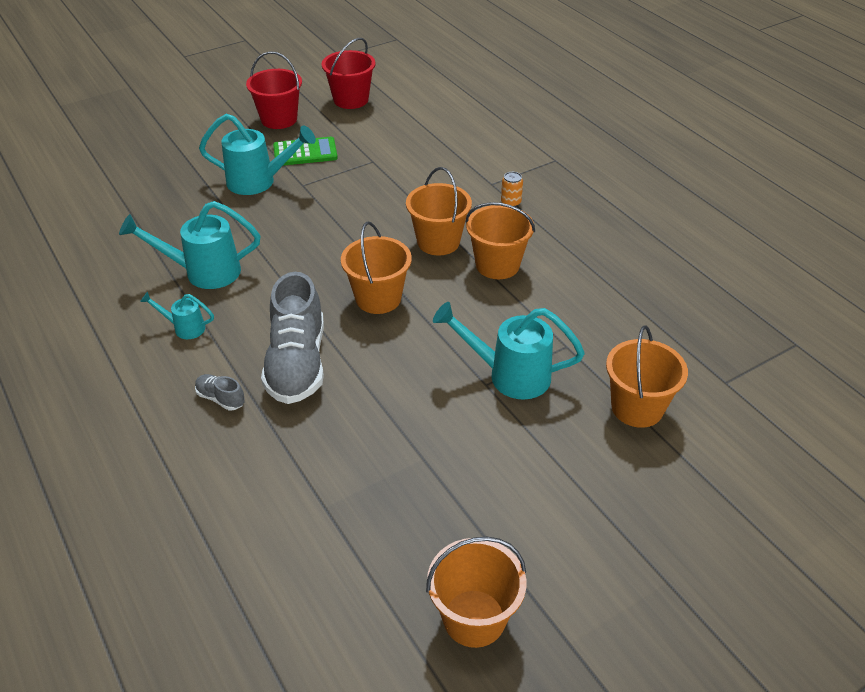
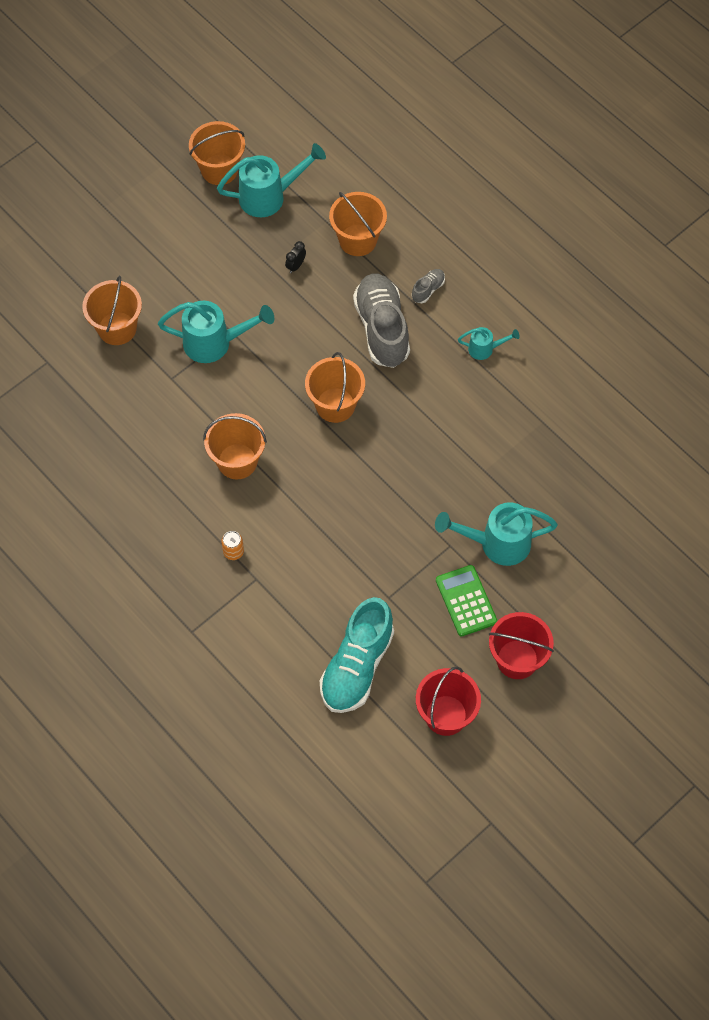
camera: 170 degrees right, 20 degrees up
(203, 272) = (498, 411): turquoise watering can -> turquoise watering can (270, 196)
(220, 398) = (428, 289): grey shoe -> grey shoe turned 75 degrees counterclockwise
(305, 152) = (466, 601): green calculator -> green calculator turned 90 degrees clockwise
(385, 451) = (296, 266): none -> black clock
(414, 128) = (357, 666): none -> turquoise shoe
(438, 242) = (296, 483): orange bucket -> orange bucket (358, 240)

